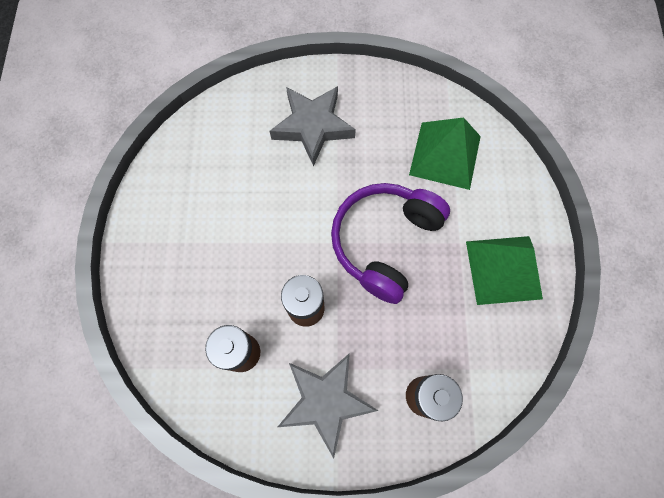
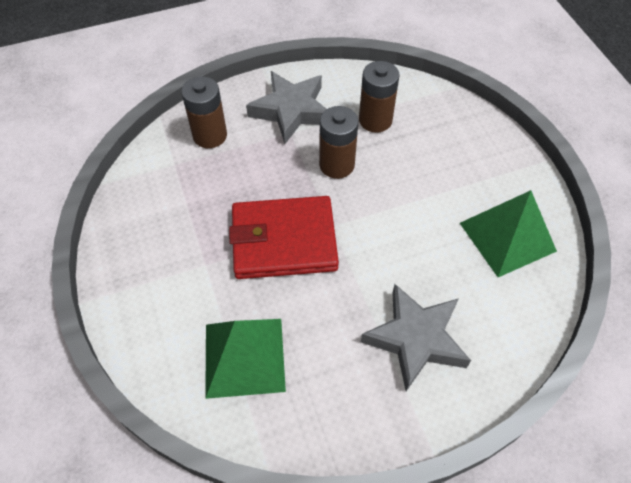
camera: 160 degrees right, 15 degrees down
(385, 242) = (284, 240): purple headphones -> red wallet
(503, 270) = (154, 252): green pyramid -> green pyramid (507, 236)

